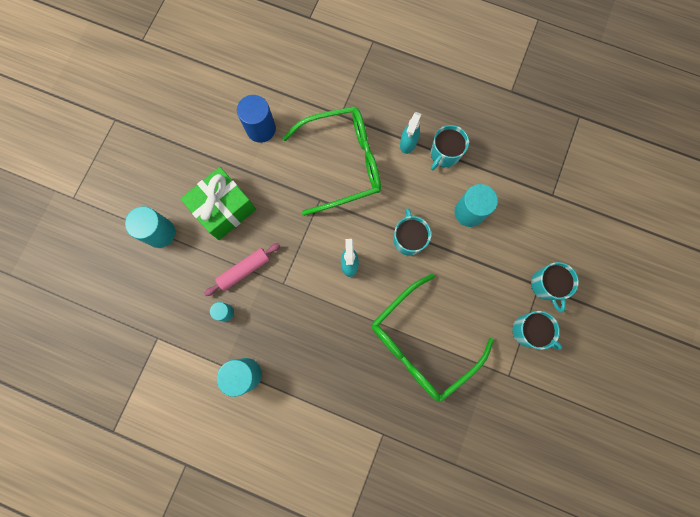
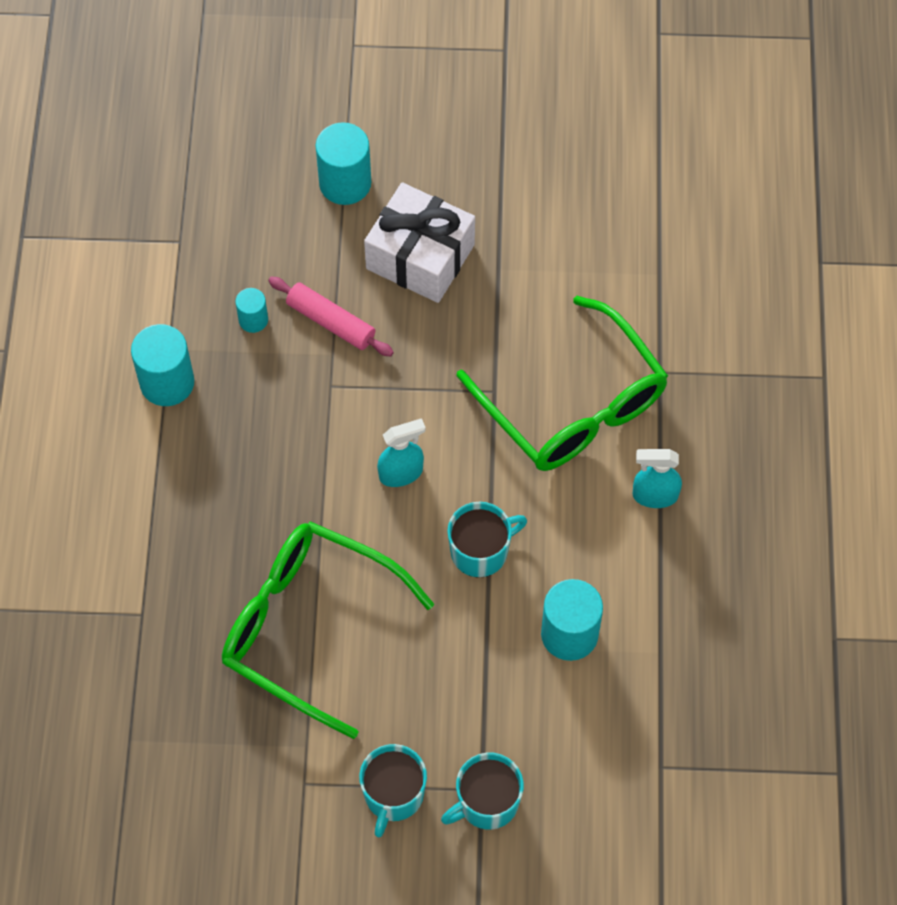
camera: 70 degrees right, 15 degrees down
(224, 209) = (420, 257): green gift -> white gift
(261, 129) = (580, 261): blue cylinder -> none
(444, 154) = (660, 561): turquoise mug -> none

